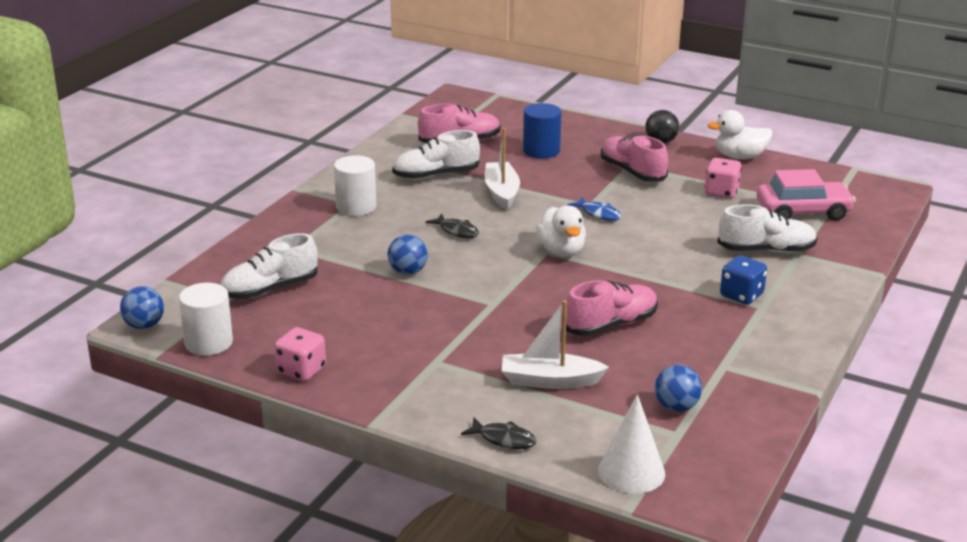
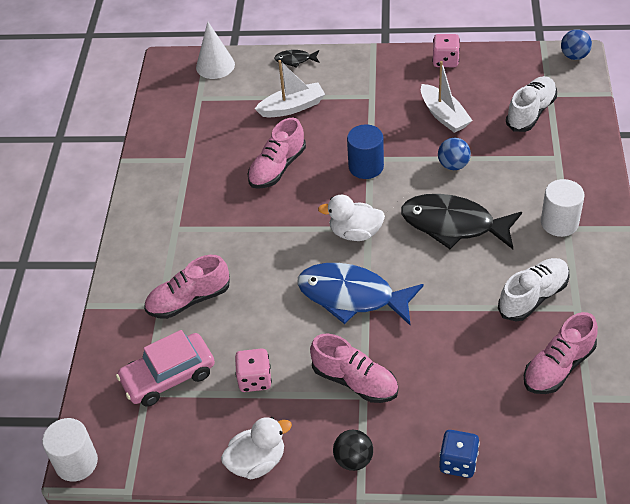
camera: 160 degrees right, 20 degrees up
(208, 343) = (520, 59): white cylinder -> white cylinder (76, 462)
(457, 231) = (453, 225): black fish -> black fish, size x2.24
(501, 192) = (455, 294): white boat -> white boat (444, 115)
(541, 151) = (466, 384): blue cylinder -> blue cylinder (366, 167)
(561, 251) = (355, 233): white duck -> white duck turned 45 degrees counterclockwise
(598, 214) = (352, 296): blue fish -> blue fish, size x2.24
(676, 407) = (206, 116): blue ball -> none
(741, 295) = (194, 234): blue dice -> blue dice (458, 462)
(766, 250) = (189, 300): white shoe -> pink shoe

